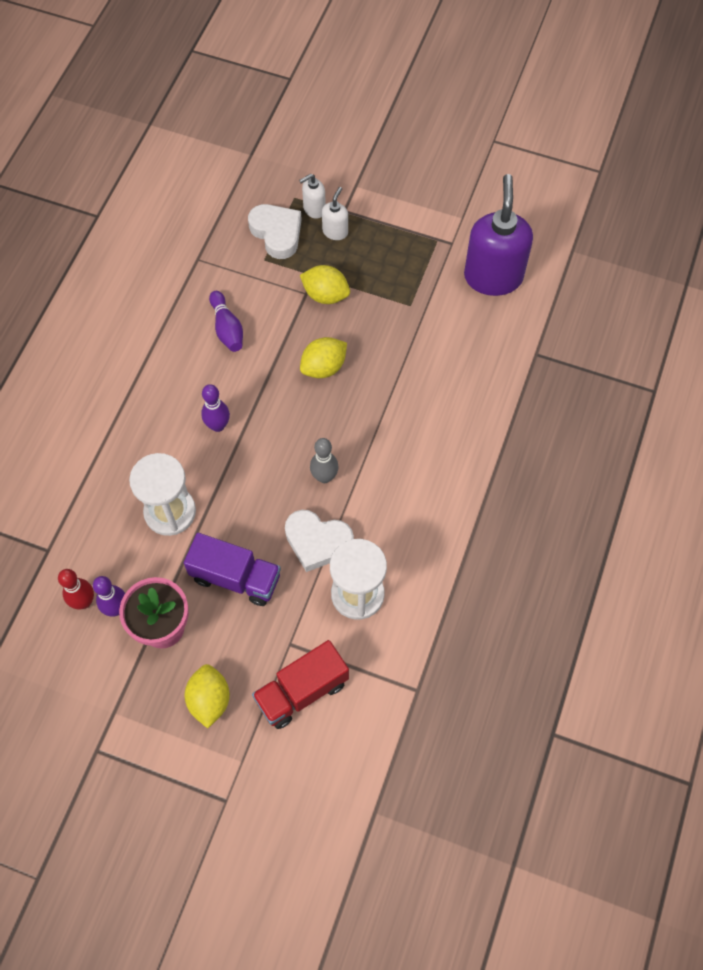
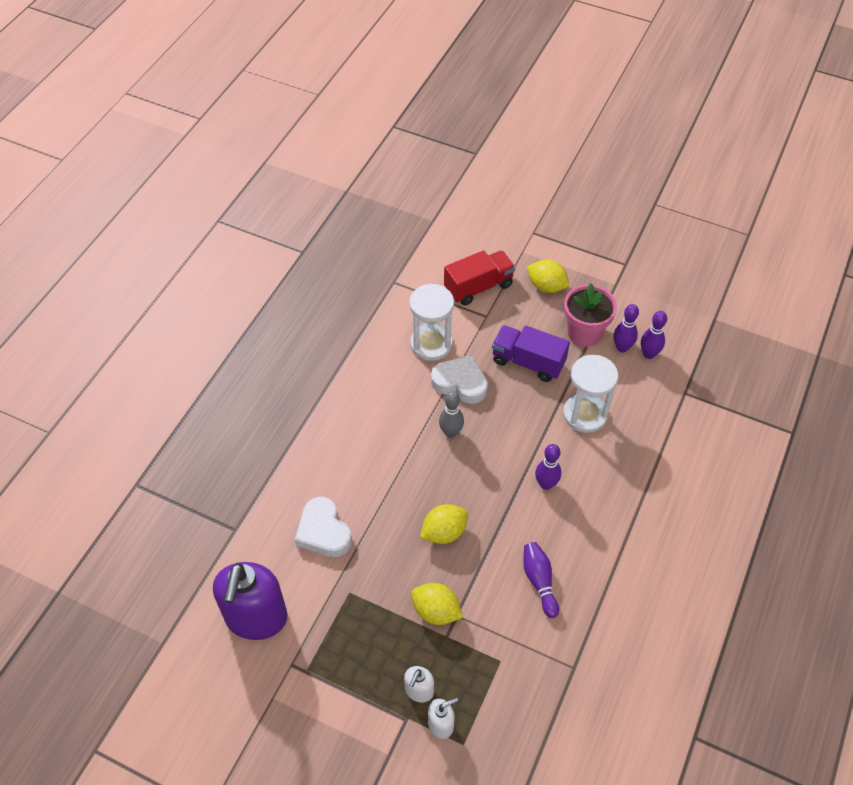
camera: 175 degrees left, 10 degrees down
(84, 602) = (649, 354): red bowling pin -> purple bowling pin
(209, 700) = (546, 286): yellow lemon -> yellow lemon turned 60 degrees counterclockwise
(277, 233) = (485, 694): white heart -> white heart (323, 531)

